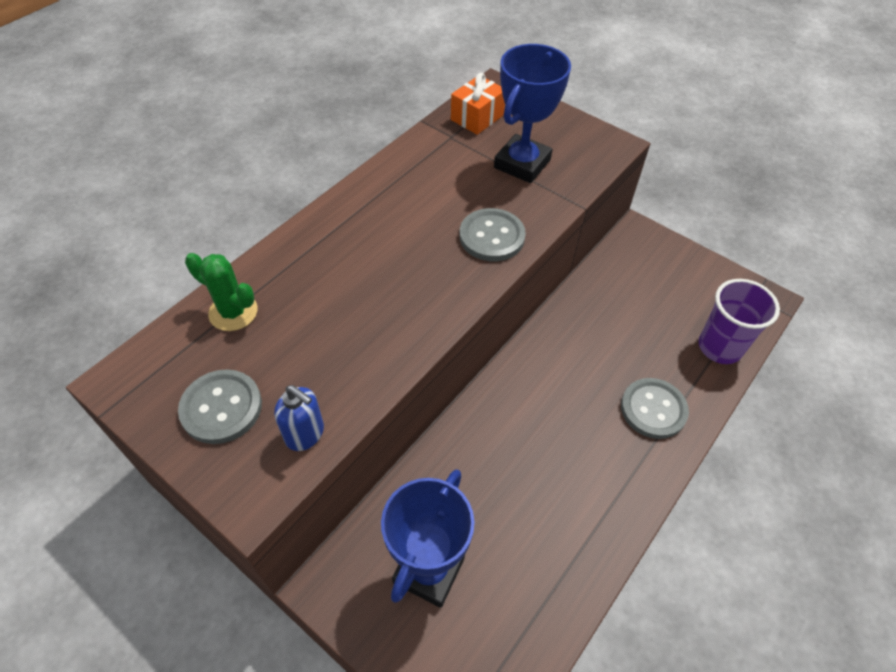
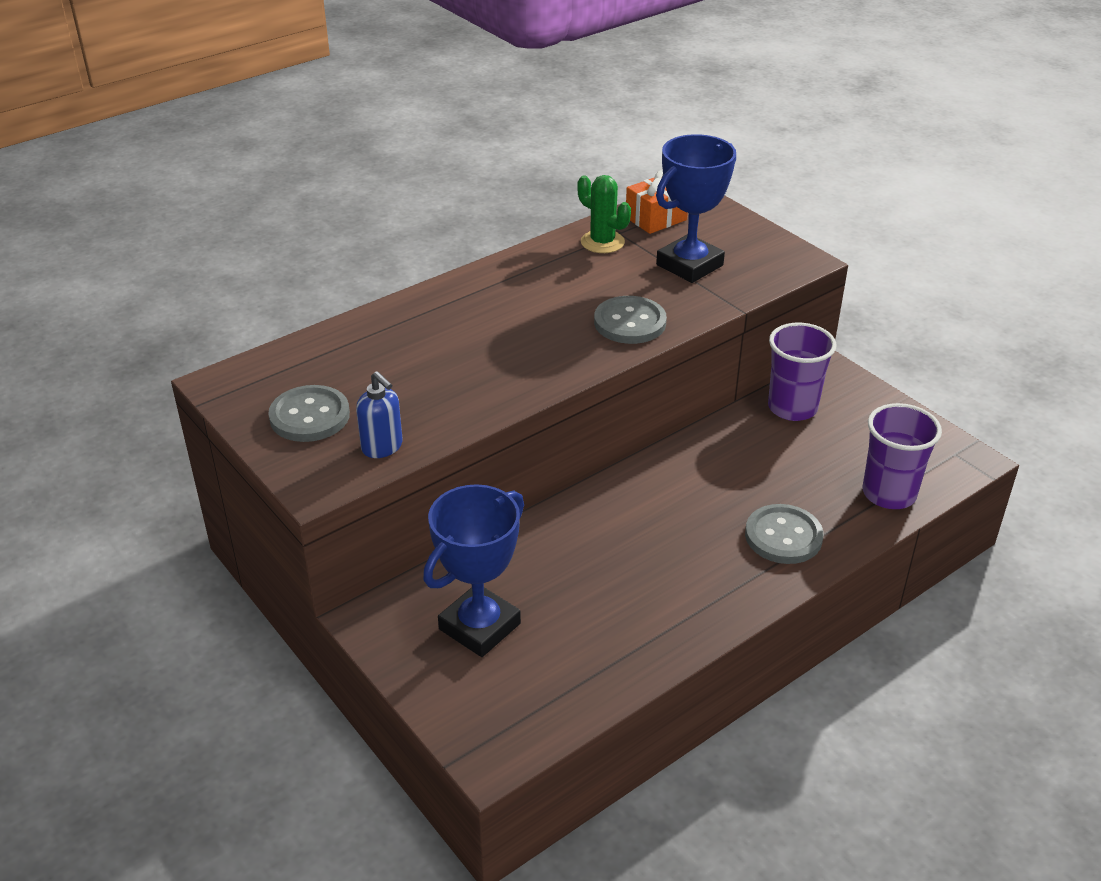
camera: 15 degrees right, 15 degrees down
(233, 312) = (343, 347): green cactus -> green cactus (602, 242)
(617, 273) = (792, 408): none -> purple cup

